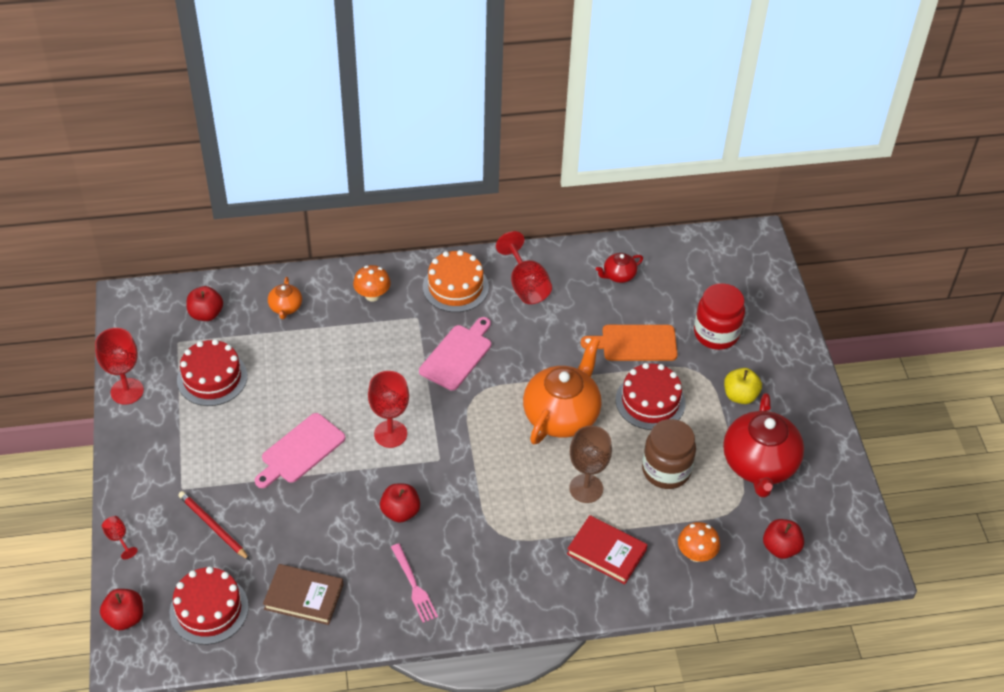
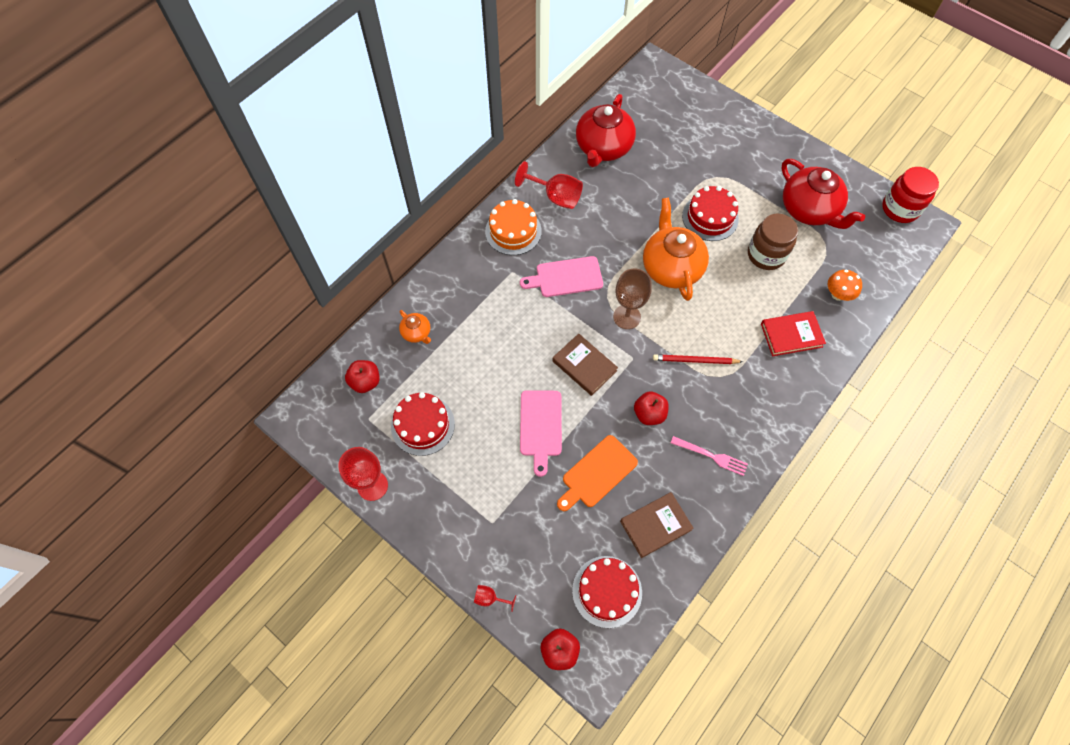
camera: 40 degrees left, 15 degrees up
(213, 526) = (544, 531): red pencil -> red pencil (695, 360)
(372, 295) = (466, 278): orange mushroom -> none
(390, 434) = (584, 366): red goblet -> brown book
(457, 355) = (566, 277): pink cutting board -> pink cutting board turned 90 degrees counterclockwise
(586, 488) = (736, 304): brown goblet -> brown goblet (627, 317)
(618, 275) = (603, 148): red teapot -> red teapot, size x2.15
(635, 343) = (661, 186): orange cutting board -> orange cutting board (597, 473)
(716, 334) = (698, 144): red jar -> red jar (900, 209)
(740, 396) = (753, 174): yellow apple -> none
(780, 548) = (874, 252): red apple -> none

